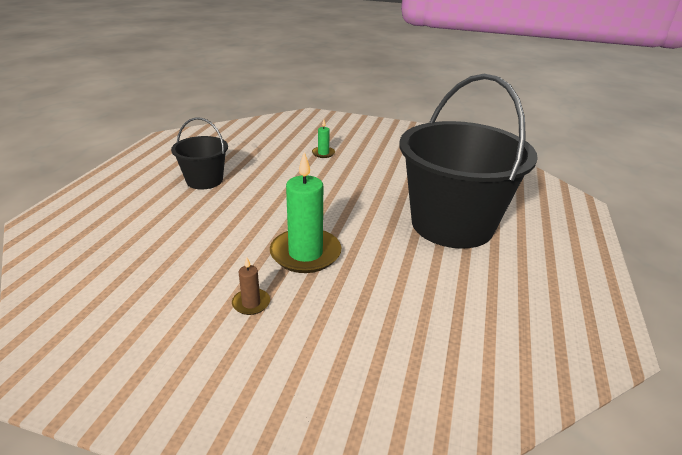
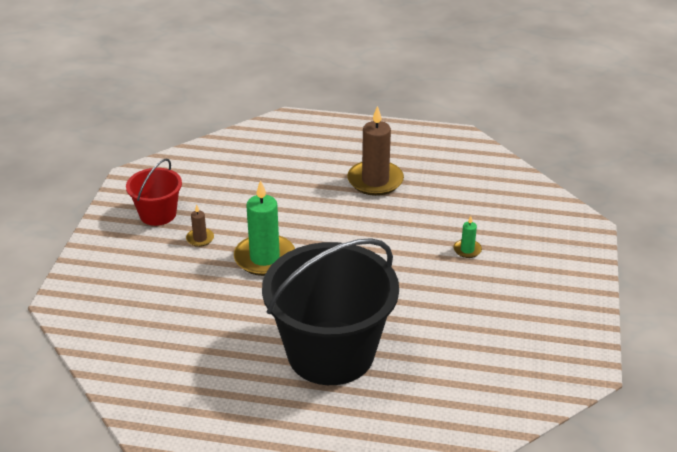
camera: 85 degrees right, 5 degrees up
(174, 346) = (158, 214): none -> red bucket
(204, 180) = (375, 181): black bucket -> brown candle

